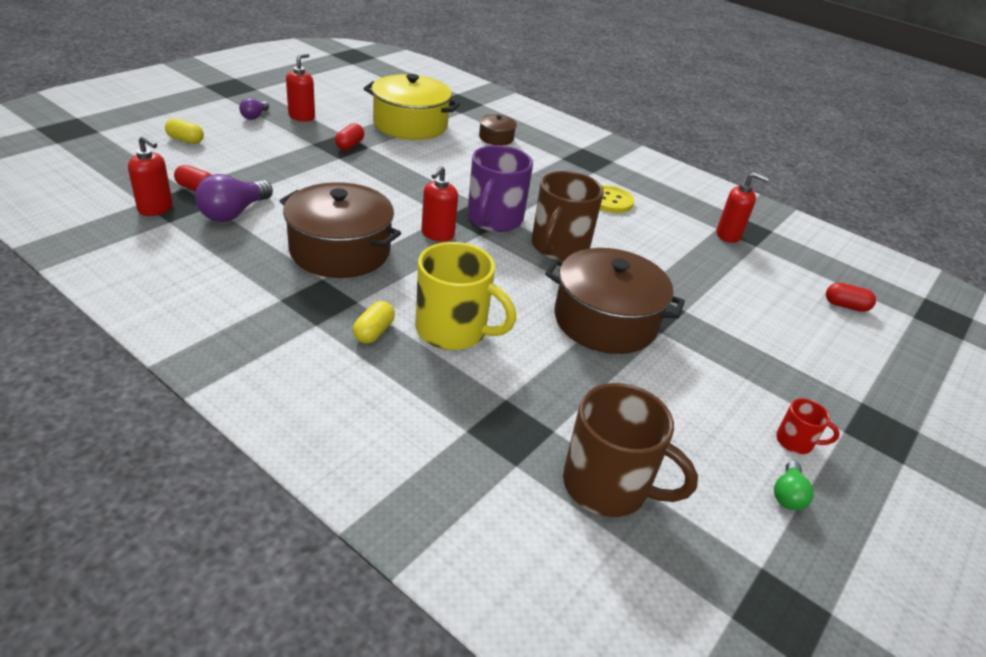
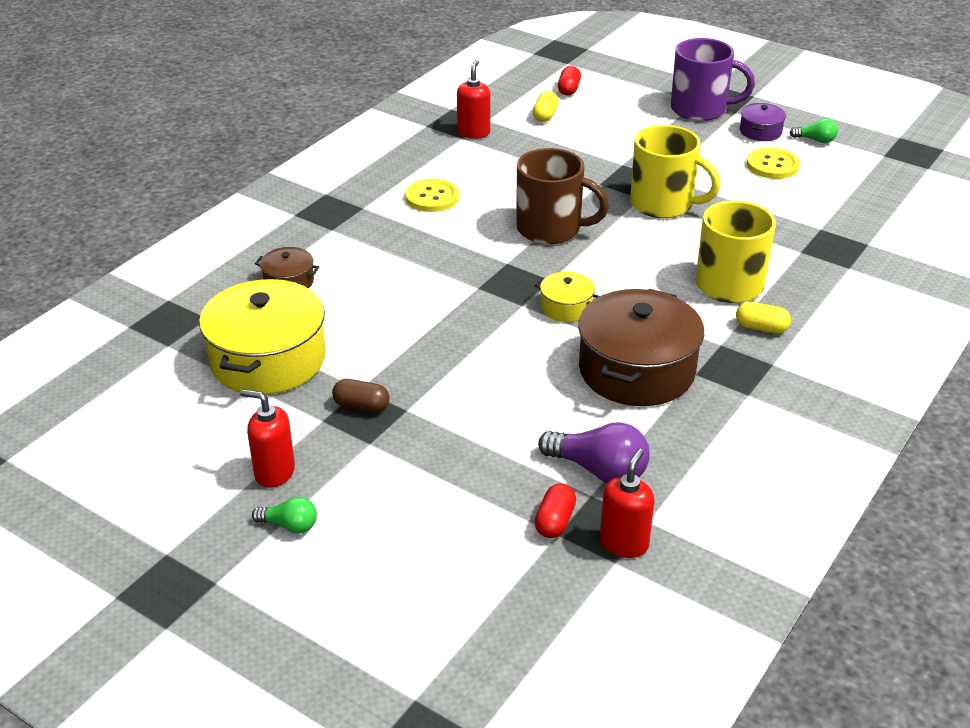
camera: 90 degrees left, 0 degrees up
(185, 140) = (408, 579): yellow capsule -> yellow capsule (545, 115)
(254, 116) = (289, 526): purple light bulb -> green light bulb
(349, 145) = (361, 406): red capsule -> brown capsule
(437, 234) = (566, 307): red soap dispenser -> yellow pot
(494, 220) = (514, 272): purple mug -> purple mug (700, 109)
(605, 321) = (663, 204): brown pot -> yellow mug
(608, 486) = (859, 206): brown mug -> none
(705, 429) = (772, 165): none -> yellow button
(795, 442) = (760, 131): red mug -> purple pot

